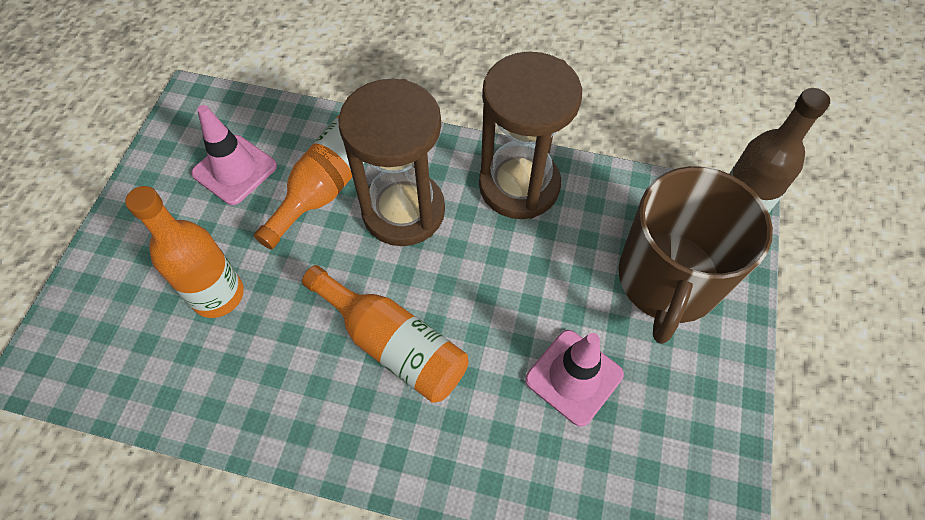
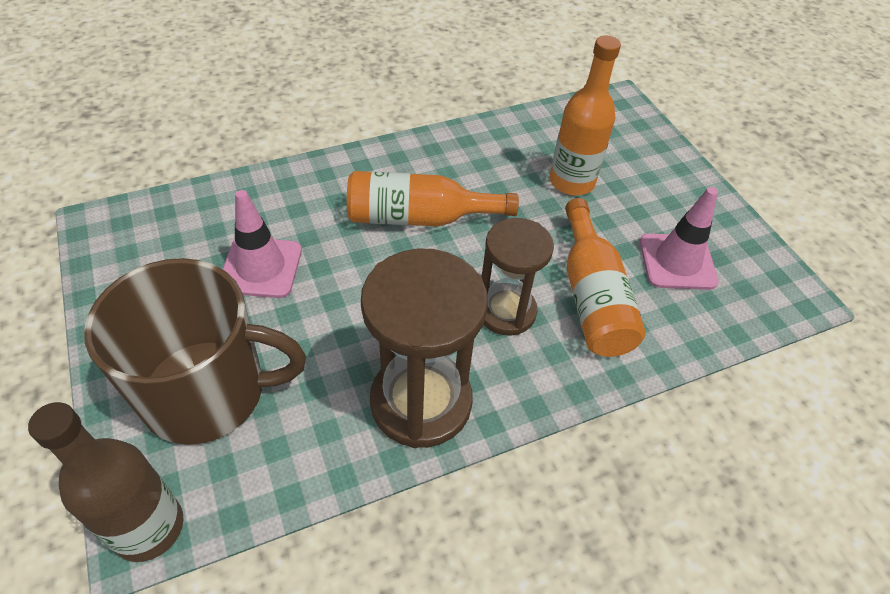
camera: 140 degrees right, 10 degrees down
(403, 211) = (506, 311): brown hourglass -> brown hourglass, size x0.66
(668, 280) = (207, 392): brown mug -> brown mug turned 105 degrees clockwise

